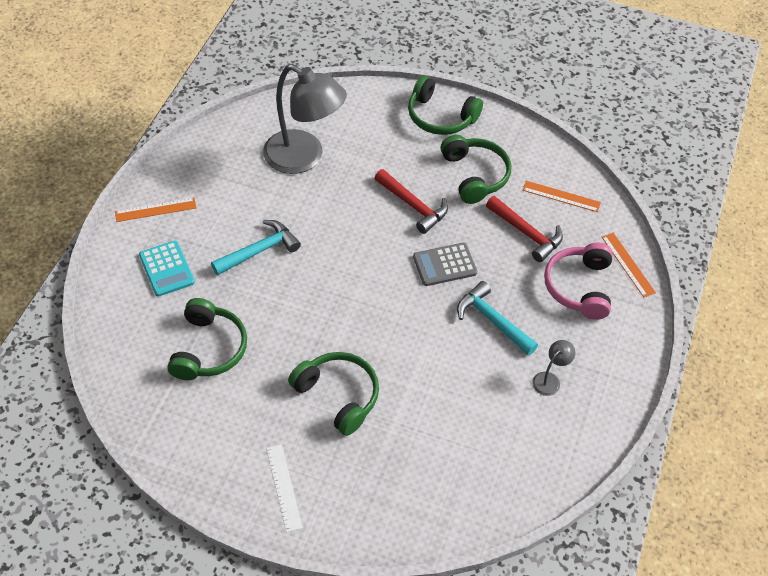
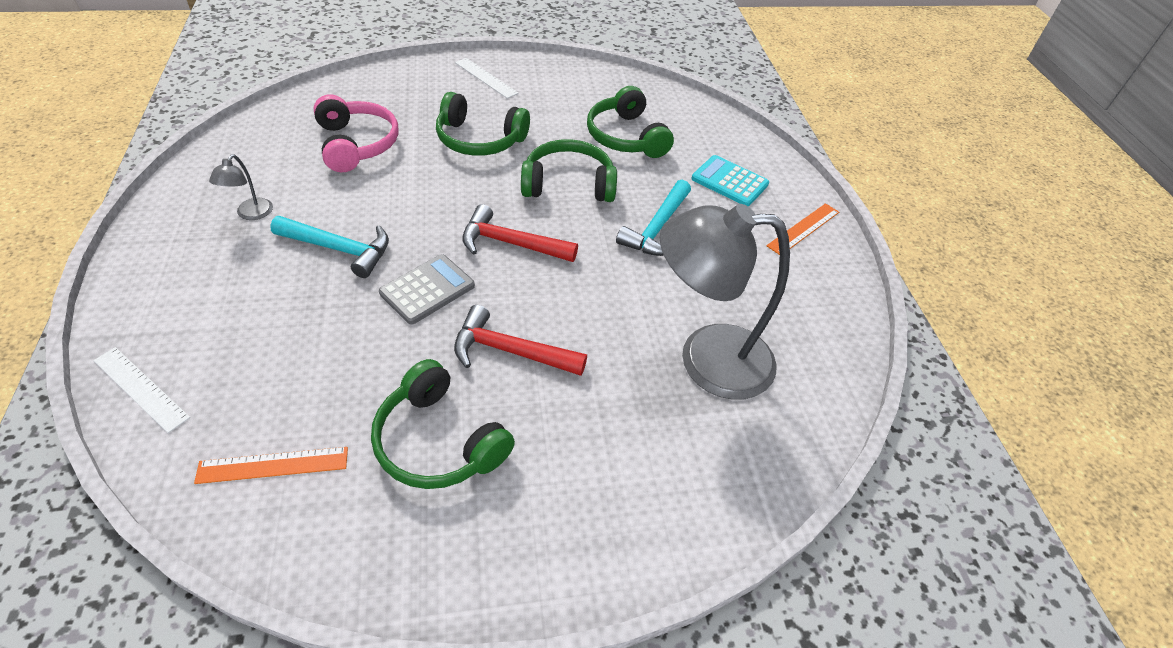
camera: 150 degrees right, 5 degrees down
(440, 117) = (553, 538): green headphones -> green headphones (568, 184)
(526, 233) = (322, 375): red hammer -> red hammer (511, 243)
(579, 287) = (223, 328): pink headphones -> pink headphones (356, 144)
(627, 264) = (141, 388): orange ruler -> white ruler

